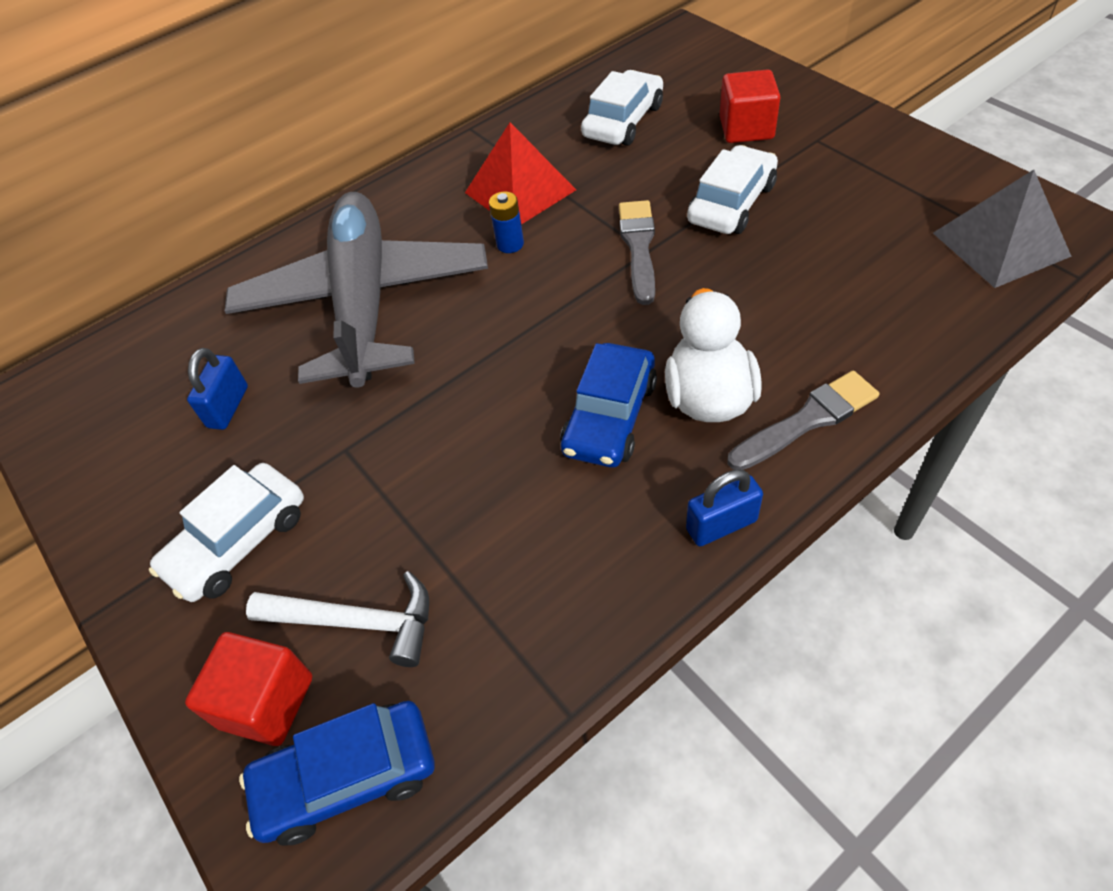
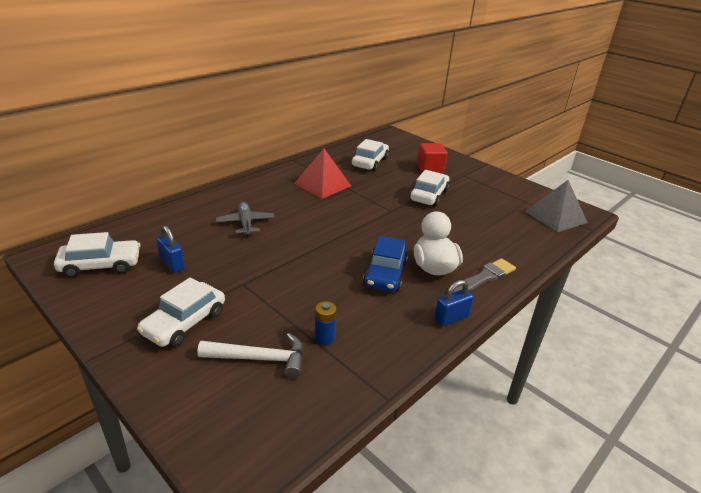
camera: 15 degrees left, 20 degrees down
(112, 415) = (101, 265): none -> white car
(228, 407) = (172, 264): blue padlock -> blue padlock turned 45 degrees counterclockwise
(266, 702) = (210, 396): red cube -> none
(347, 777) = (264, 431): blue car -> none
(364, 302) = (245, 223): grey plane -> grey plane, size x0.42
(510, 244) = (321, 204): blue battery -> blue battery (324, 338)
(638, 247) = (387, 209): grey brush -> none

